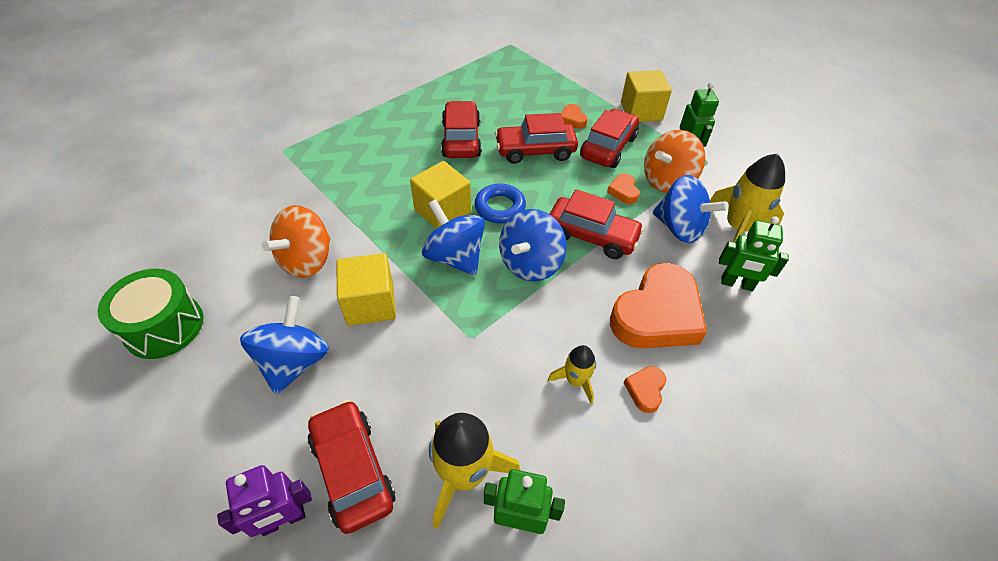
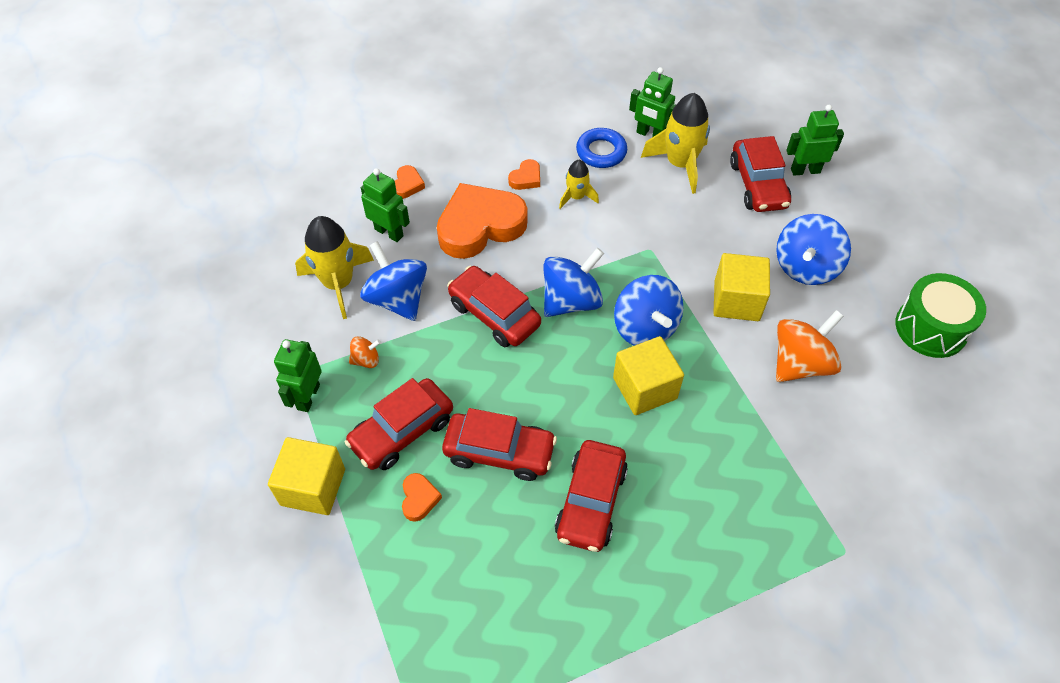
camera: 160 degrees left, 5 degrees up
(283, 520) = (805, 170): purple robot -> green robot
(500, 207) = (578, 375): blue ring -> blue ring (601, 152)
(623, 191) = (426, 359): orange heart -> orange heart (407, 185)
(667, 181) = (366, 360): orange spinning top -> orange spinning top, size x0.48

